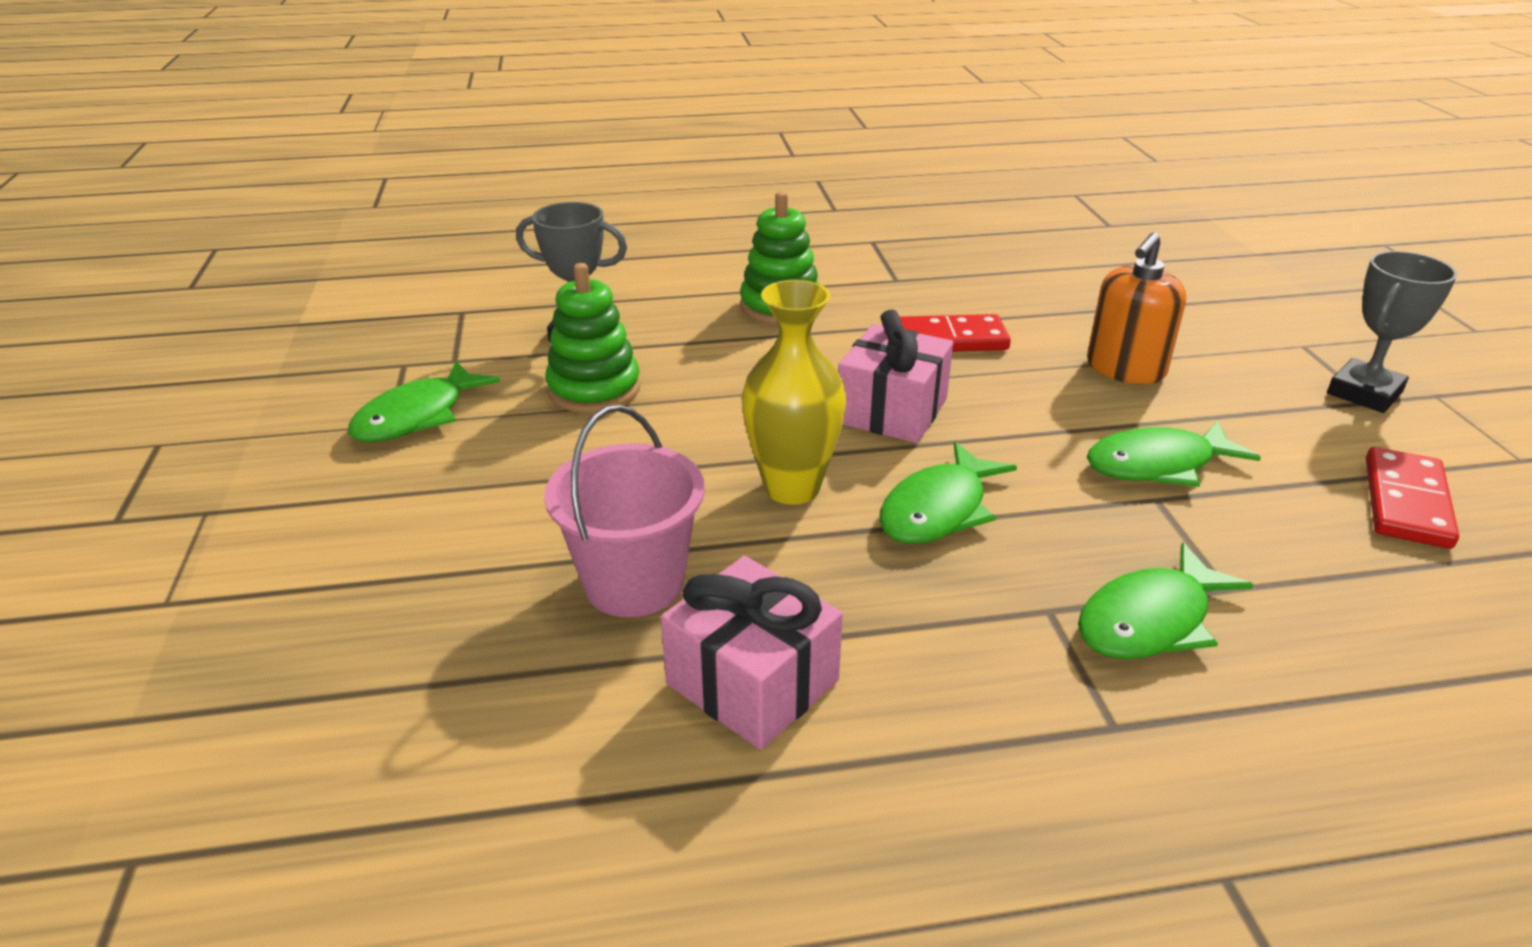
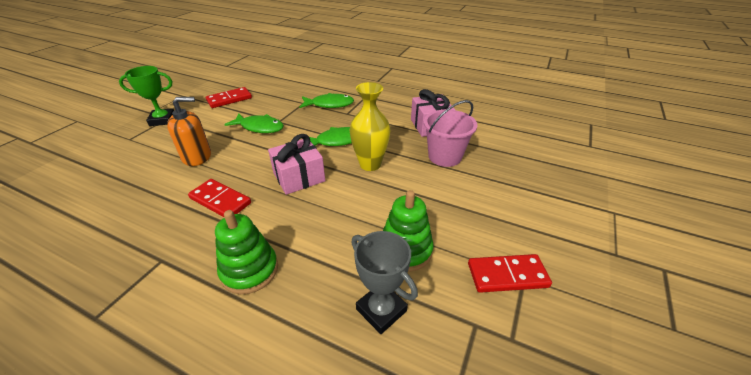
camera: 145 degrees left, 5 degrees up
(417, 416) = (507, 275): green fish -> red domino
(1364, 393) = (162, 120): grey trophy -> green trophy

